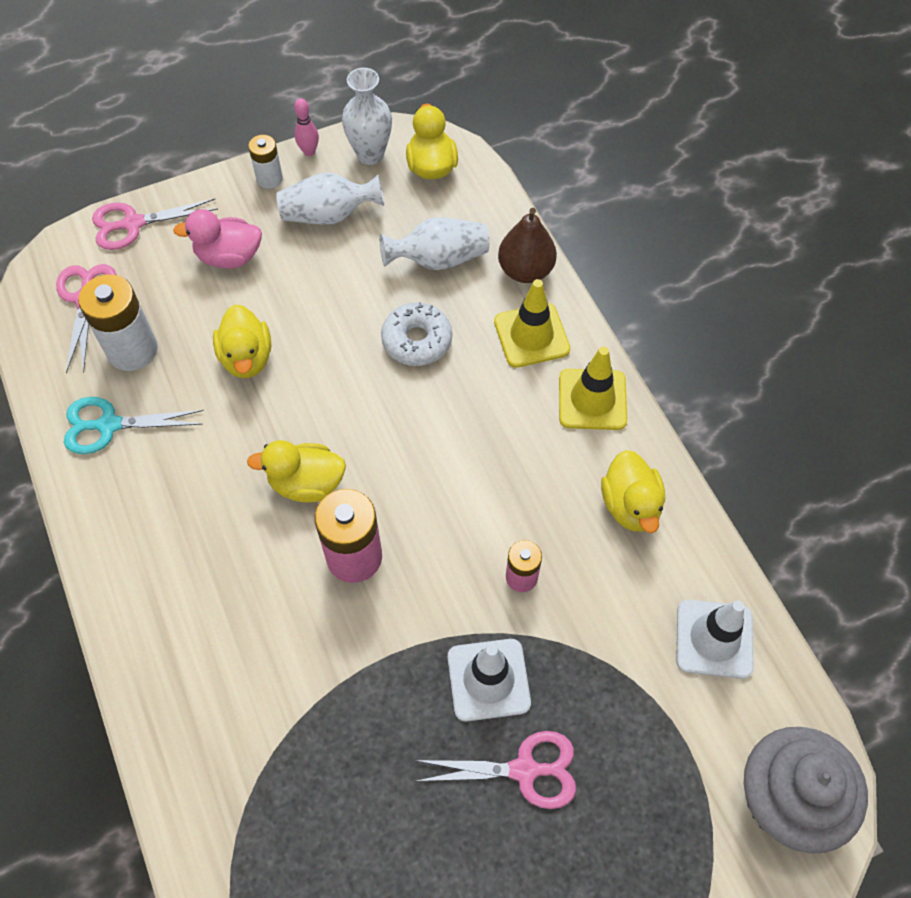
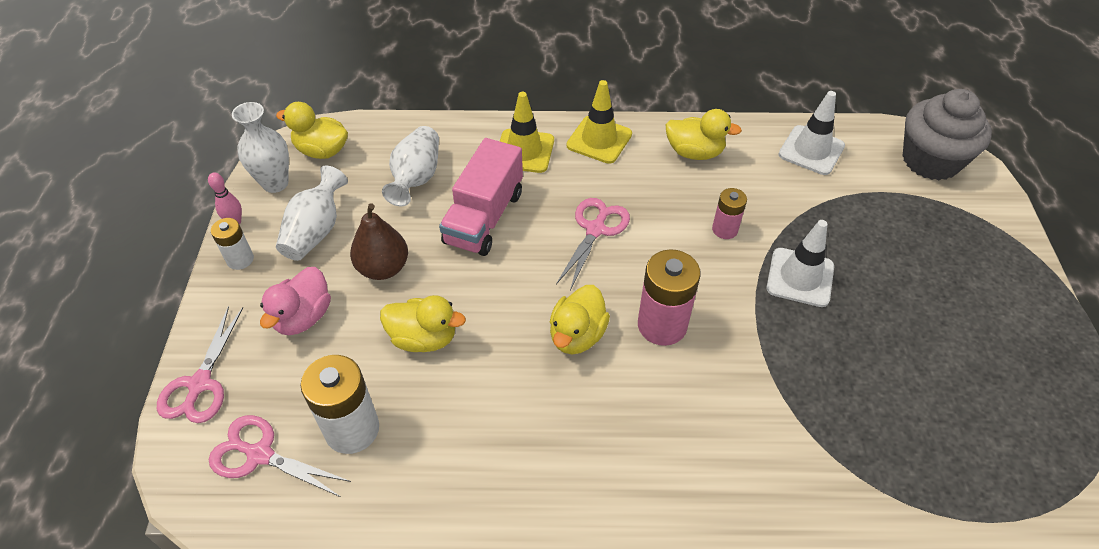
camera: 65 degrees left, 10 degrees down
(109, 425) = (426, 475): turquoise scissors -> none
(417, 340) = (484, 217): white donut -> pink truck
(524, 770) = (876, 282): pink scissors -> pink scissors (595, 229)
(525, 270) = (464, 133): brown pear -> brown pear (383, 268)

